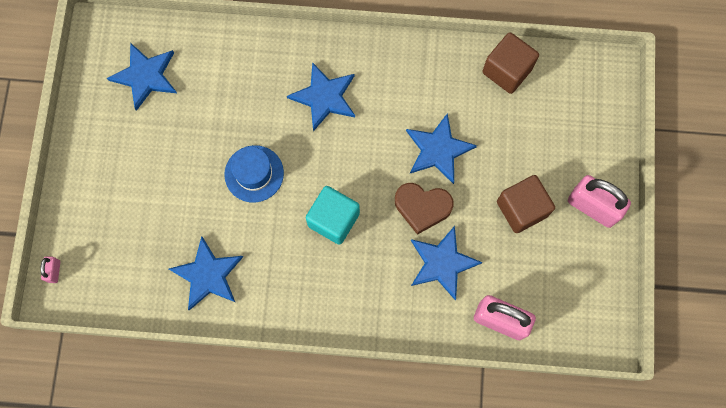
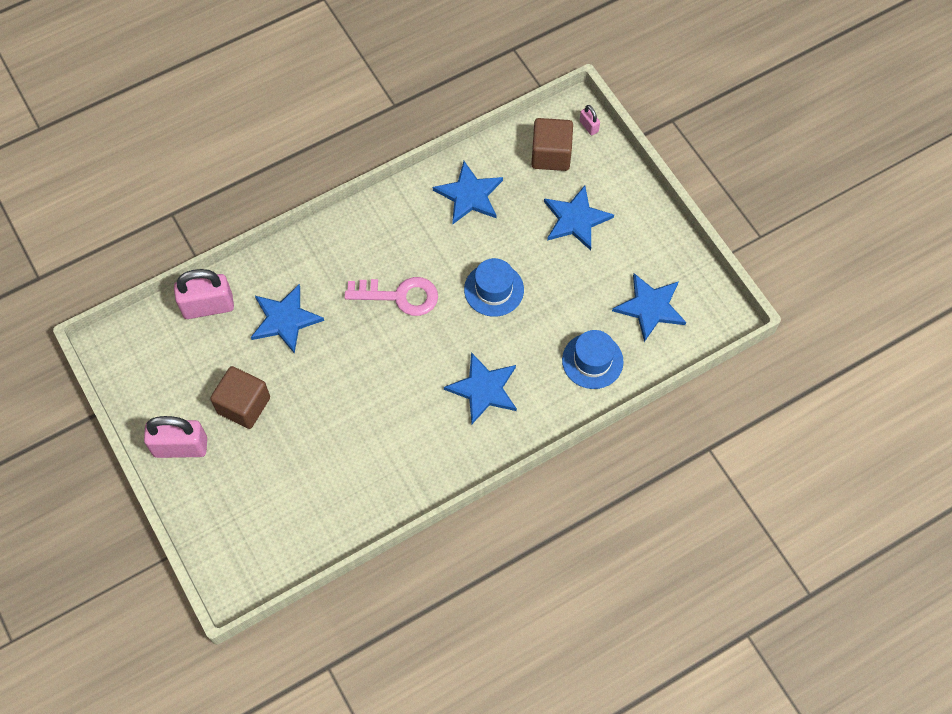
camera: 145 degrees right, 10 degrees down
(225, 64) = (592, 361): none -> blue hat
(333, 220) = (400, 296): turquoise cube -> pink key
(422, 207) = (331, 352): brown heart -> none
(438, 150) = (350, 408): blue star -> blue star (576, 219)
(507, 70) = (334, 521): brown cube -> brown cube (551, 155)

